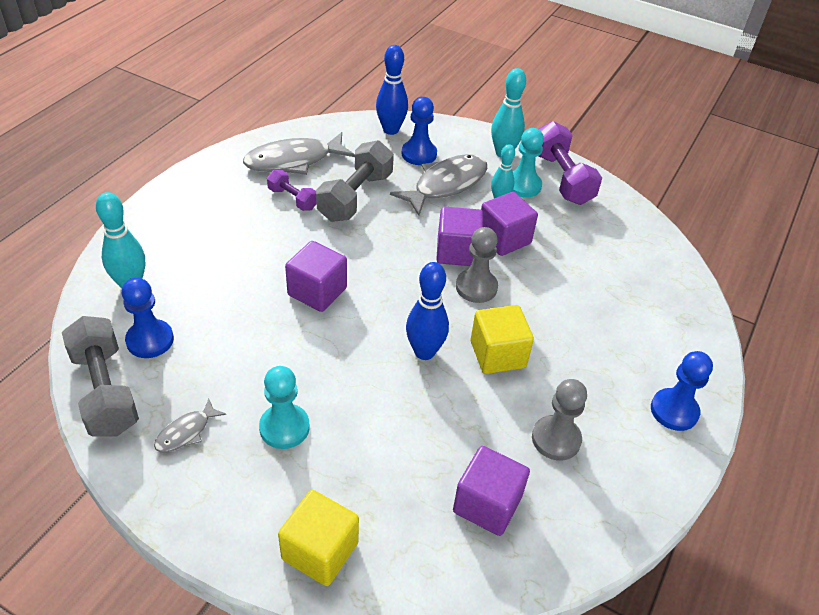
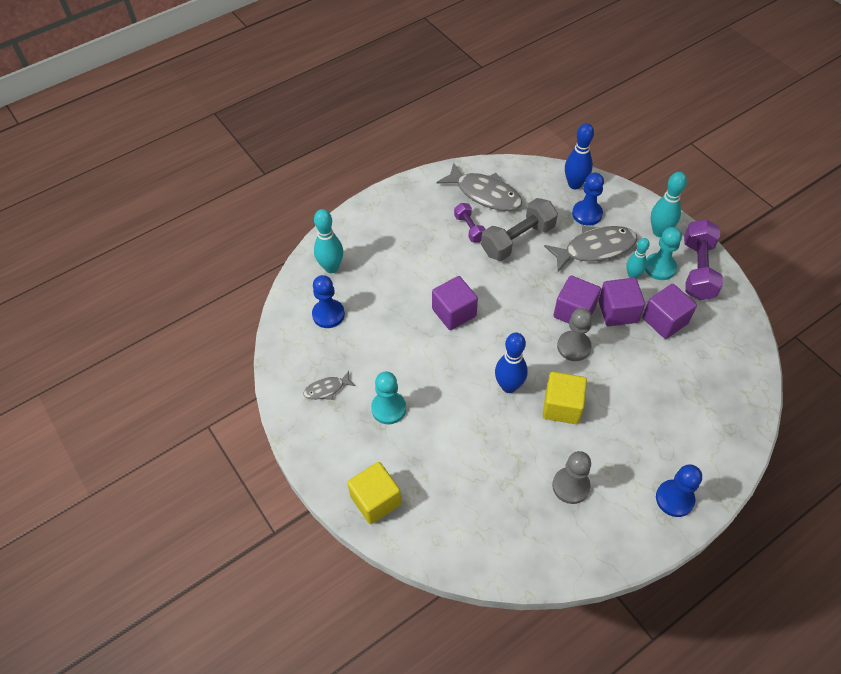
camera: 30 degrees right, 10 degrees up
(105, 391) = (288, 342): grey dumbbell -> none
(293, 161) = (485, 194): grey fish -> grey fish turned 150 degrees counterclockwise
(487, 504) = (497, 513): purple cube -> purple cube (665, 321)

